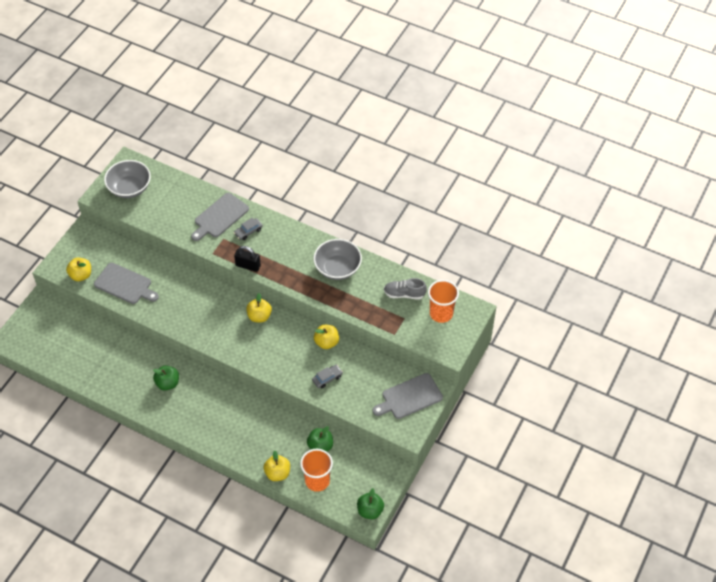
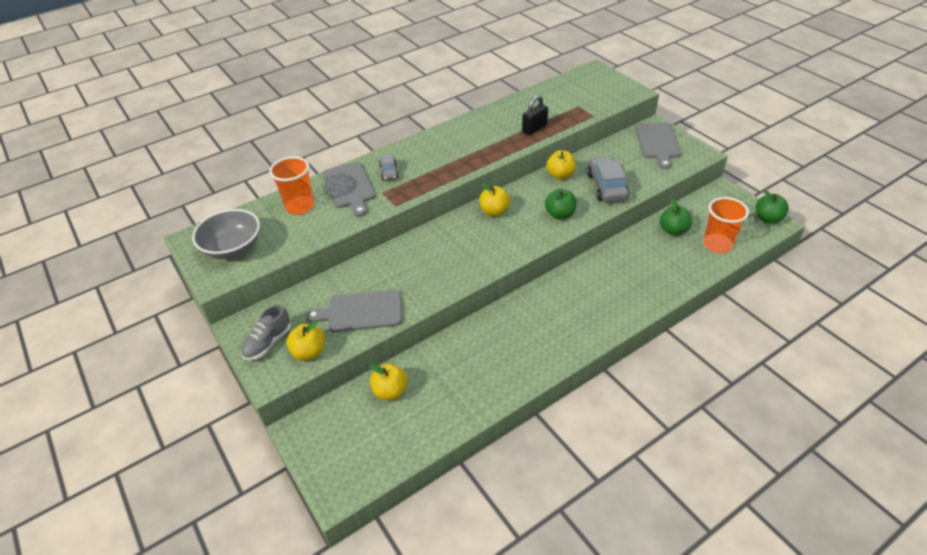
camera: 60 degrees left, 10 degrees down
(125, 284) = (361, 311): grey cutting board -> grey cutting board turned 150 degrees counterclockwise
(167, 383) = (522, 330): green apple -> green apple (560, 214)
(248, 266) = (435, 184): black padlock -> black padlock (534, 129)
(277, 473) = (696, 272): yellow apple -> yellow apple (390, 391)
(327, 378) = (606, 186): grey car -> grey car, size x1.82
(337, 268) = (488, 128): grey bowl -> none
(404, 294) = (549, 99): grey shoe -> grey shoe (268, 343)
(441, 313) = (586, 86): orange cup -> orange cup (300, 206)

